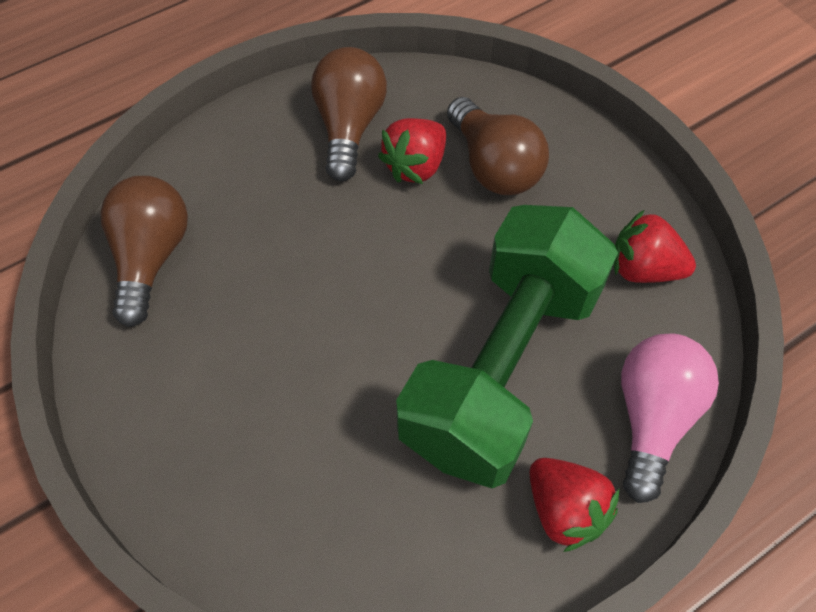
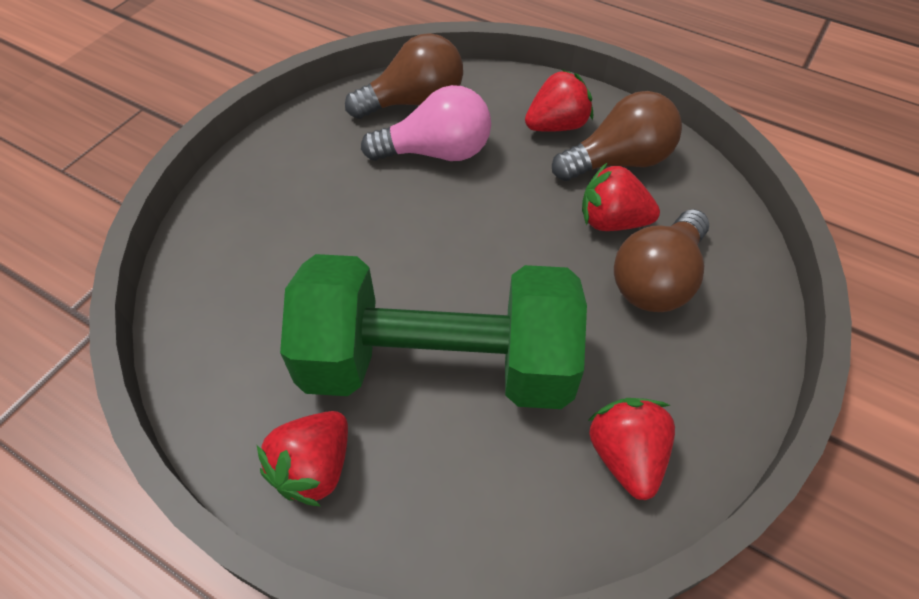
camera: 65 degrees right, 5 degrees down
(273, 151) = (556, 125): none -> red strawberry
(652, 418) = (448, 520): pink light bulb -> pink light bulb (436, 152)

